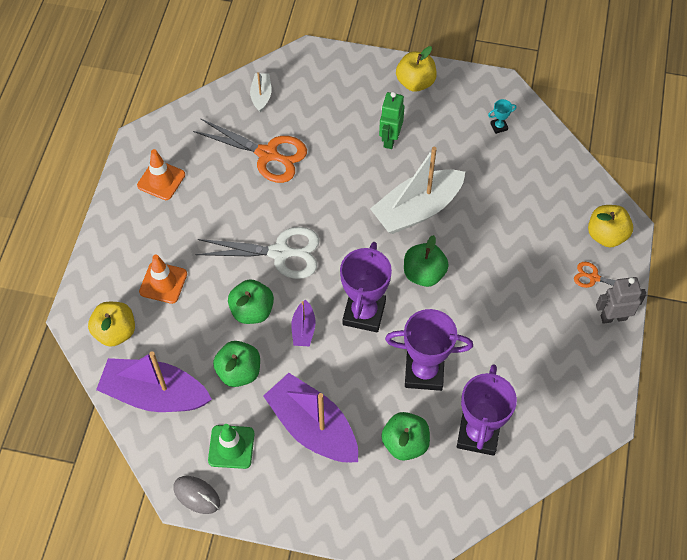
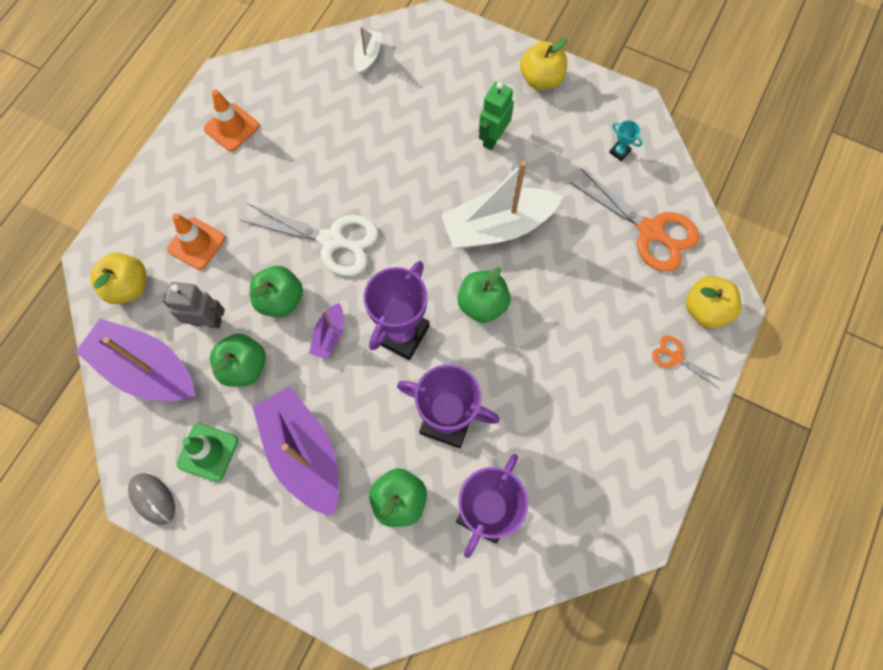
camera: 15 degrees right, 10 degrees up
(267, 154) = (353, 124): orange scissors -> orange scissors (650, 231)
(499, 126) = (619, 152): turquoise trophy -> turquoise trophy turned 45 degrees clockwise
(613, 317) = (684, 411): grey robot -> grey robot (206, 321)

